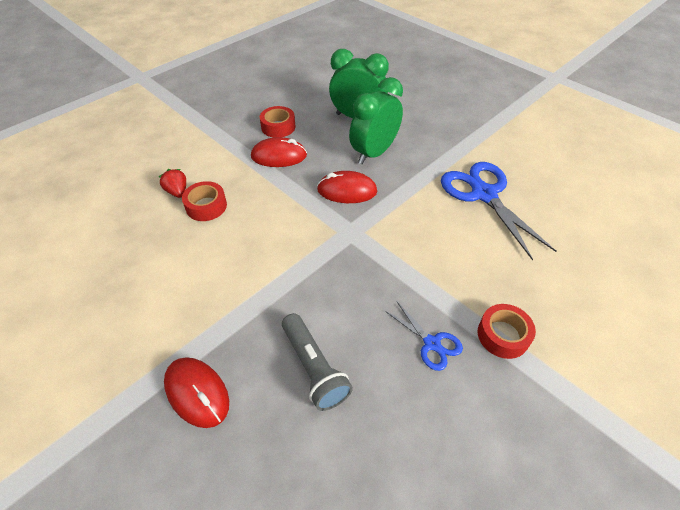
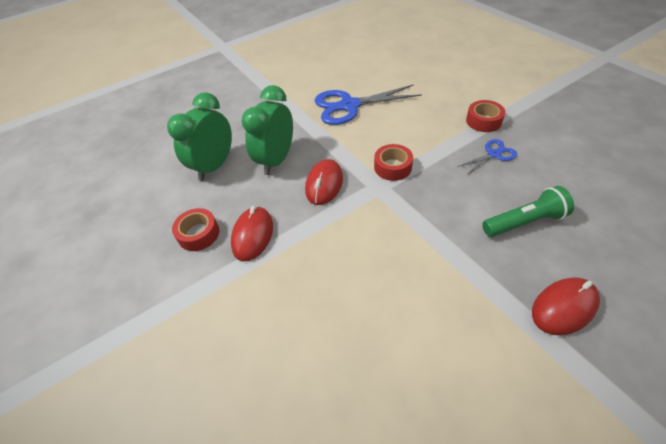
camera: 75 degrees left, 0 degrees up
(177, 192) = (284, 344): red strawberry -> none
(206, 206) = (318, 308): red tape -> red tape (392, 167)
(314, 368) = (524, 222): grey flashlight -> green flashlight
(374, 153) = (276, 160): green clock -> green clock turned 60 degrees clockwise

